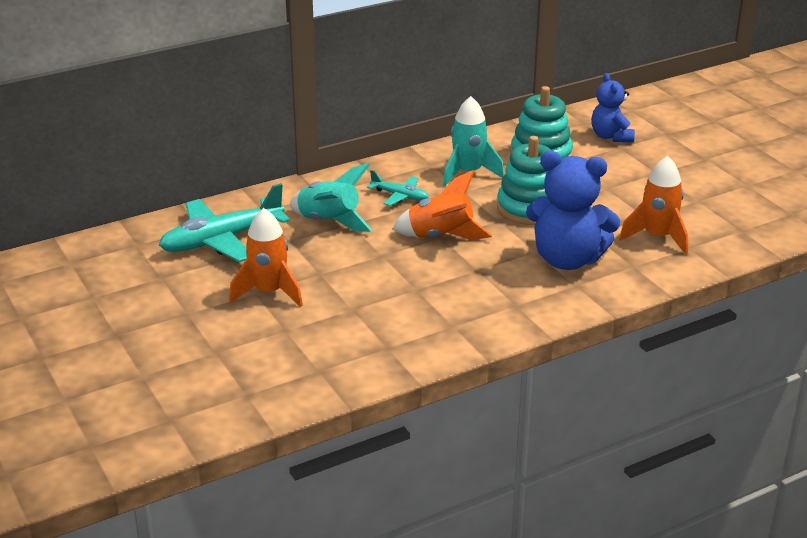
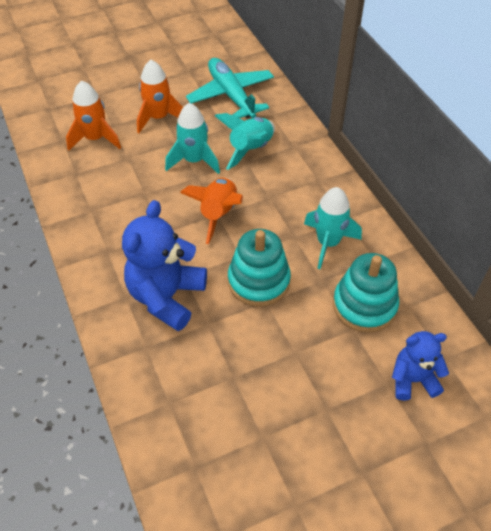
camera: 95 degrees right, 20 degrees up
(353, 258) = (194, 160): none -> turquoise rocket
(400, 196) = (288, 193): turquoise plane -> none
(657, 237) = (193, 379): orange rocket -> orange rocket (95, 138)

